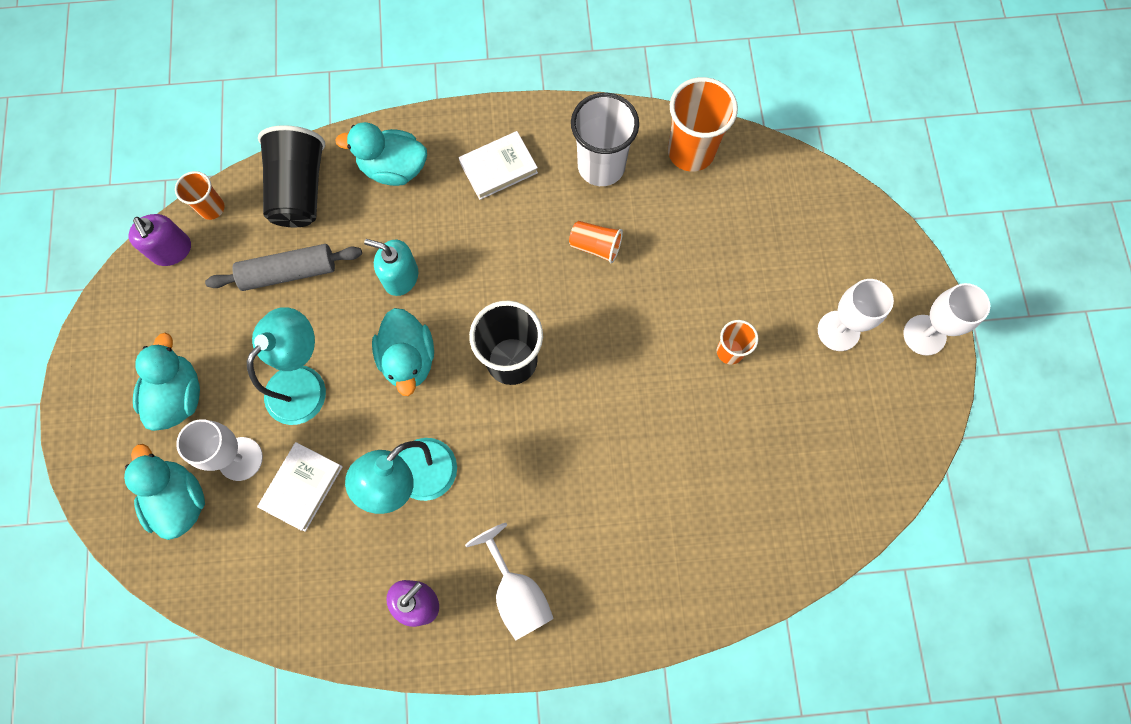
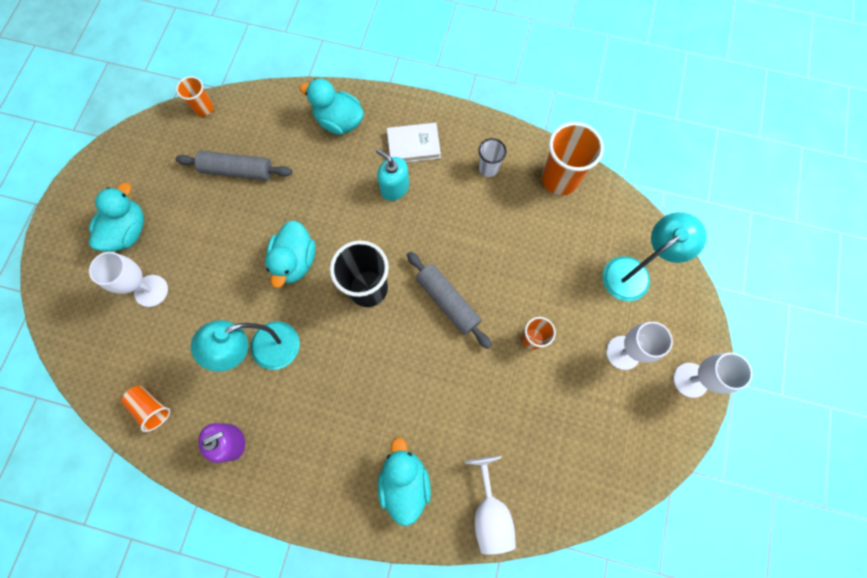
camera: 20 degrees right, 0 degrees up
(172, 250) = (166, 129): purple soap dispenser -> none
(179, 500) = (98, 305): turquoise duck -> turquoise duck (404, 481)
(299, 190) = (268, 115): black cup -> none
(302, 487) = (184, 326): white book -> none
(304, 383) = (216, 253): turquoise lamp -> turquoise lamp (633, 272)
(400, 277) = (313, 200): turquoise soap dispenser -> turquoise soap dispenser (394, 187)
(517, 593) = (304, 462): white goblet -> white goblet (490, 512)
(595, 246) = (462, 225): orange cup -> orange cup (151, 408)
(601, 166) = (488, 168): white cup -> white cup, size x0.54
(614, 343) = (448, 302): none -> grey rolling pin

